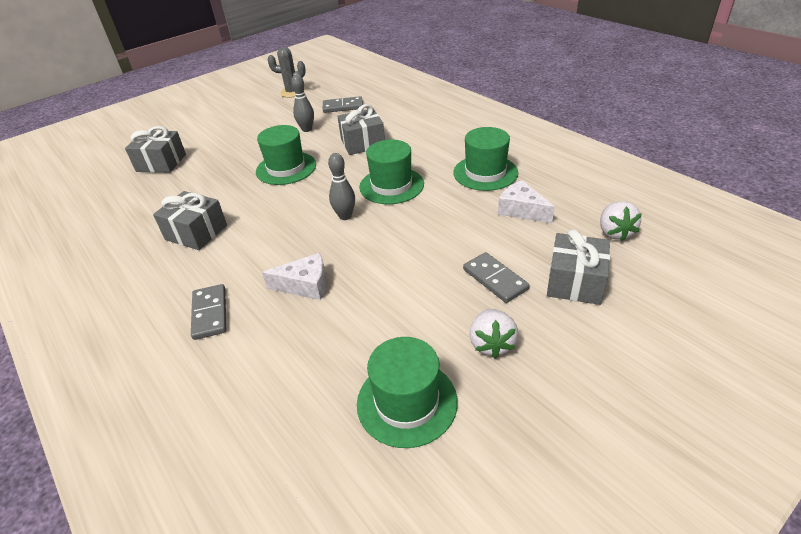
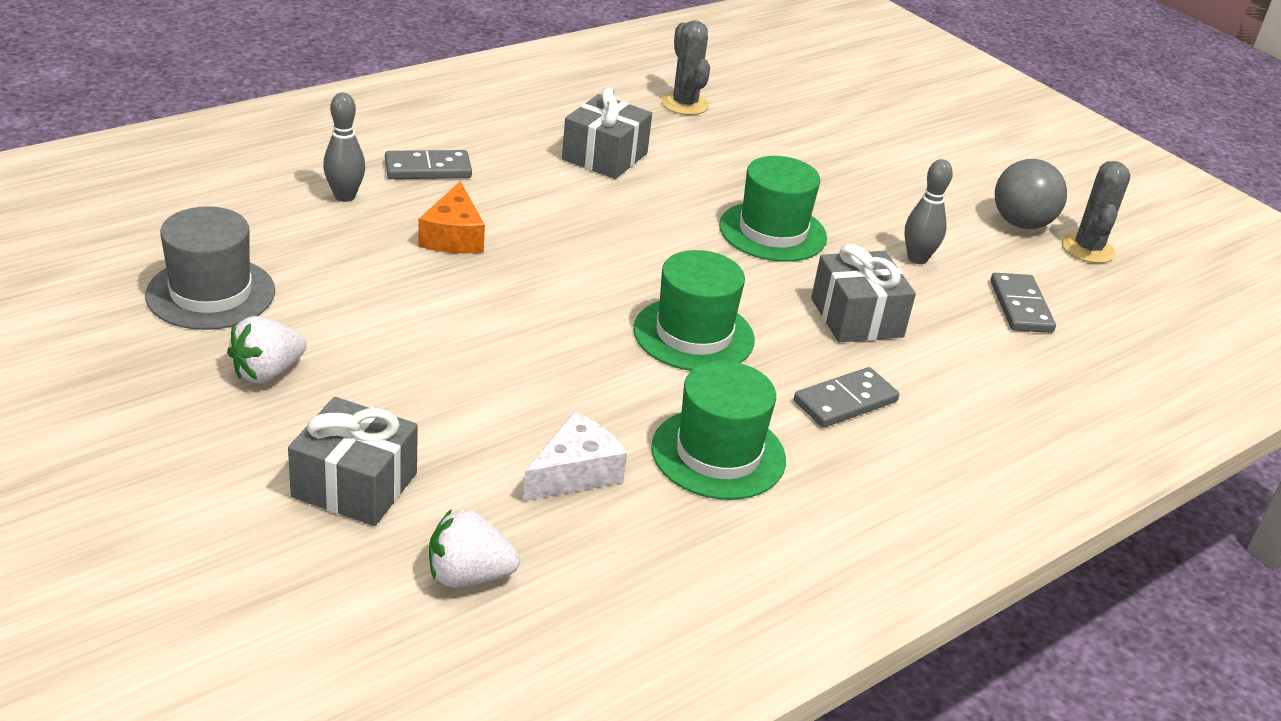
camera: 85 degrees right, 5 degrees down
(126, 207) = (684, 104): none -> grey cactus
(161, 163) = (807, 123): grey gift -> none
(271, 106) = (1021, 223): none -> grey ball
(305, 285) = (453, 236): white cheese -> orange cheese
(345, 216) = (610, 279): grey bowling pin -> grey bowling pin (345, 196)
(407, 402) = (211, 293): green hat -> grey hat
(491, 344) = (267, 373): white strawberry -> white strawberry turned 45 degrees counterclockwise
(495, 279) = (396, 402): grey domino -> grey domino (845, 401)

